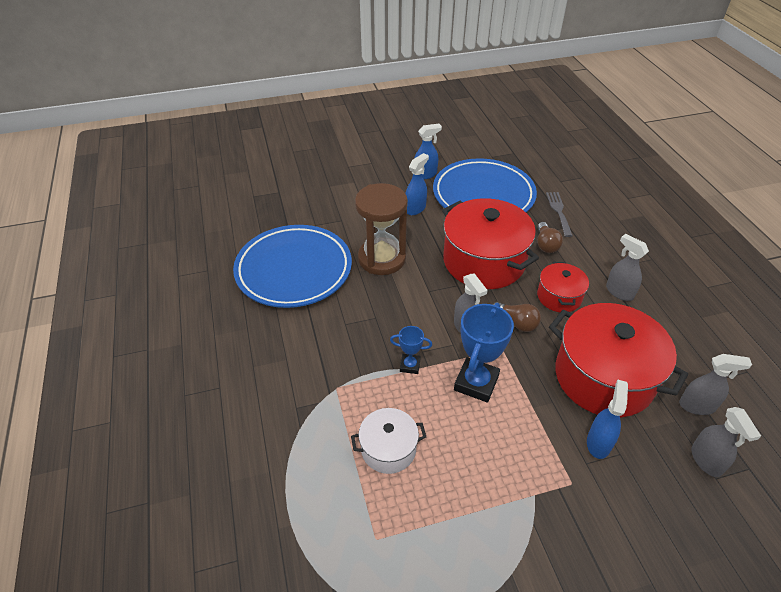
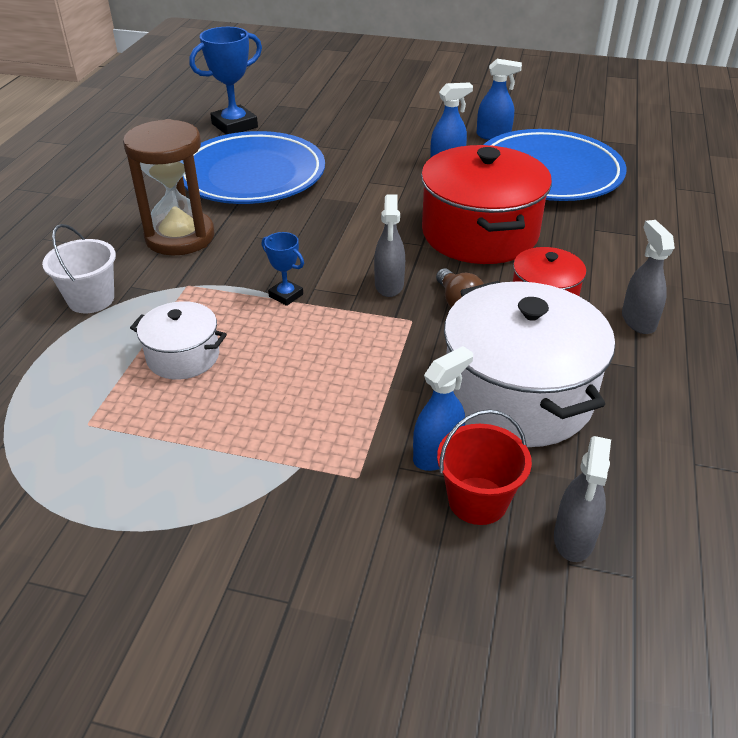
camera: 30 degrees right, 5 degrees down
(278, 433) = (91, 299): none -> white bucket
(382, 259) = (358, 194): brown hourglass -> brown hourglass (180, 237)
(476, 383) = (345, 338): blue trophy -> blue trophy (234, 125)
(546, 245) = (582, 242): brown light bulb -> none
(558, 211) = (638, 216): grey fork -> none
(603, 377) = (517, 395): red pot -> white pot
(644, 463) = (477, 500): none -> red bucket
(697, 406) = (626, 477): grey spray bottle -> none

